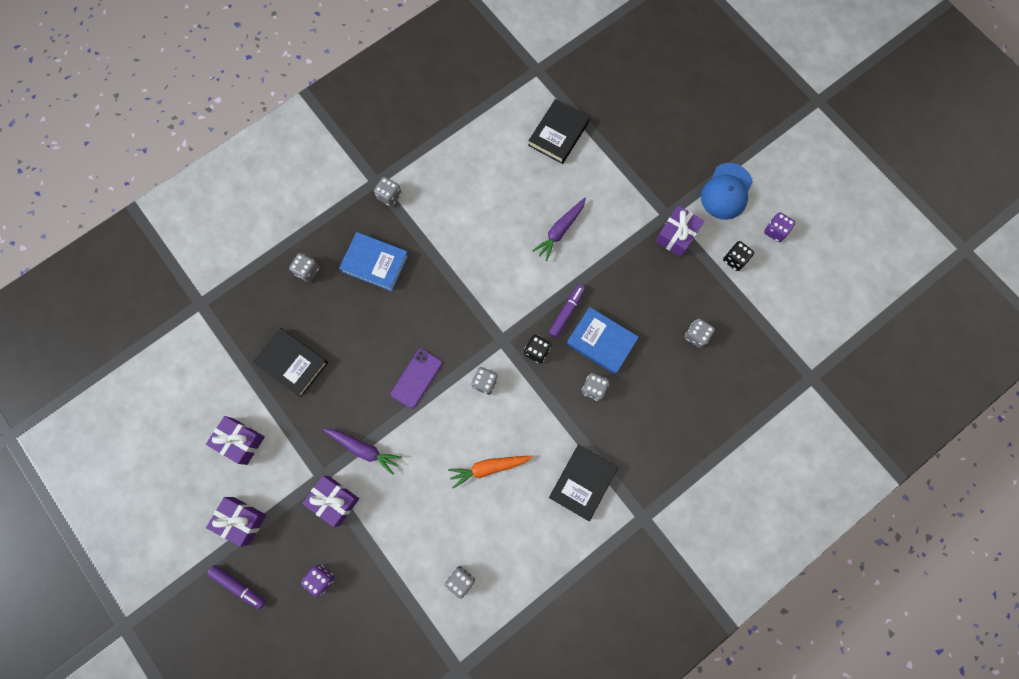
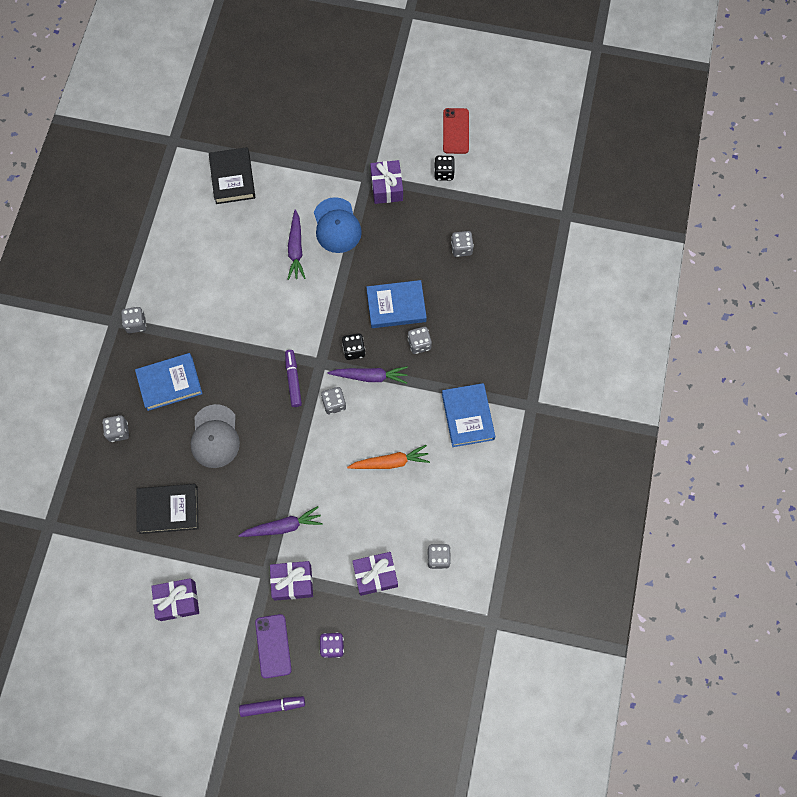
camera: 40 degrees left, 5 degrees down
(241, 520) = (231, 657): purple gift -> purple gift (375, 575)
(373, 333) = (215, 436): none -> grey cap
(416, 378) = (278, 442): purple phone -> purple phone (273, 646)
(489, 468) = (390, 462): orange carrot -> orange carrot turned 135 degrees counterclockwise
(531, 383) = (370, 376): none -> purple carrot
(566, 312) = (352, 305): purple marker -> purple marker (293, 380)
(583, 482) = (468, 416): black book -> blue book
(726, 191) = (397, 128): blue cap -> blue cap (337, 225)
(775, 231) = (456, 131): purple dice -> red phone

